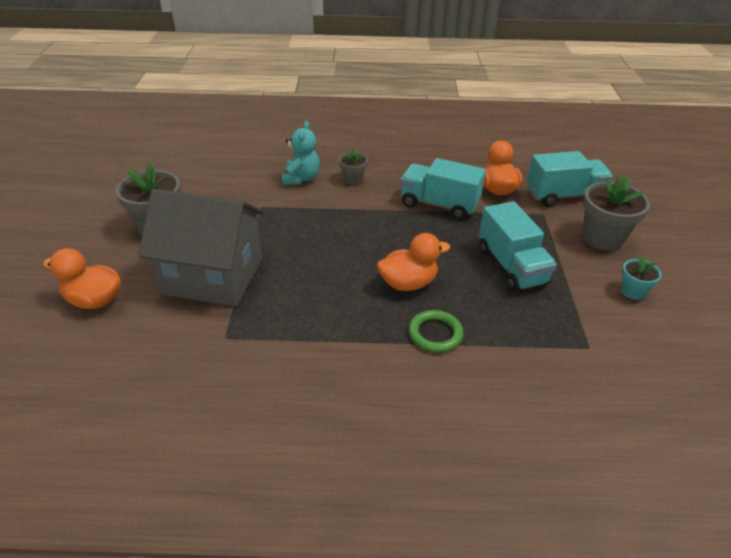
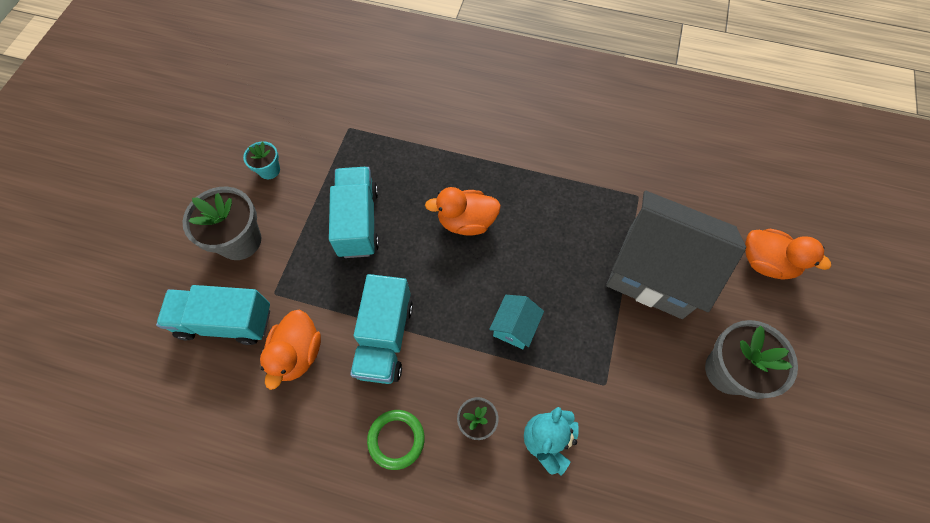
camera: 165 degrees left, 25 degrees up
(339, 224) = (514, 327): none -> turquoise house
(435, 334) = (463, 163): green ring -> green ring (396, 439)
(439, 204) = (385, 338): turquoise truck -> turquoise truck turned 60 degrees clockwise

